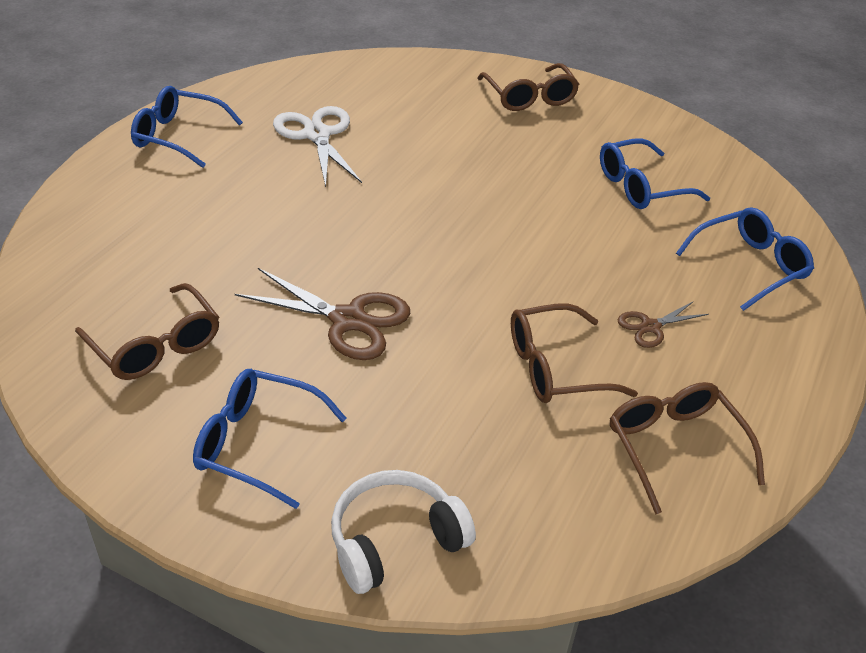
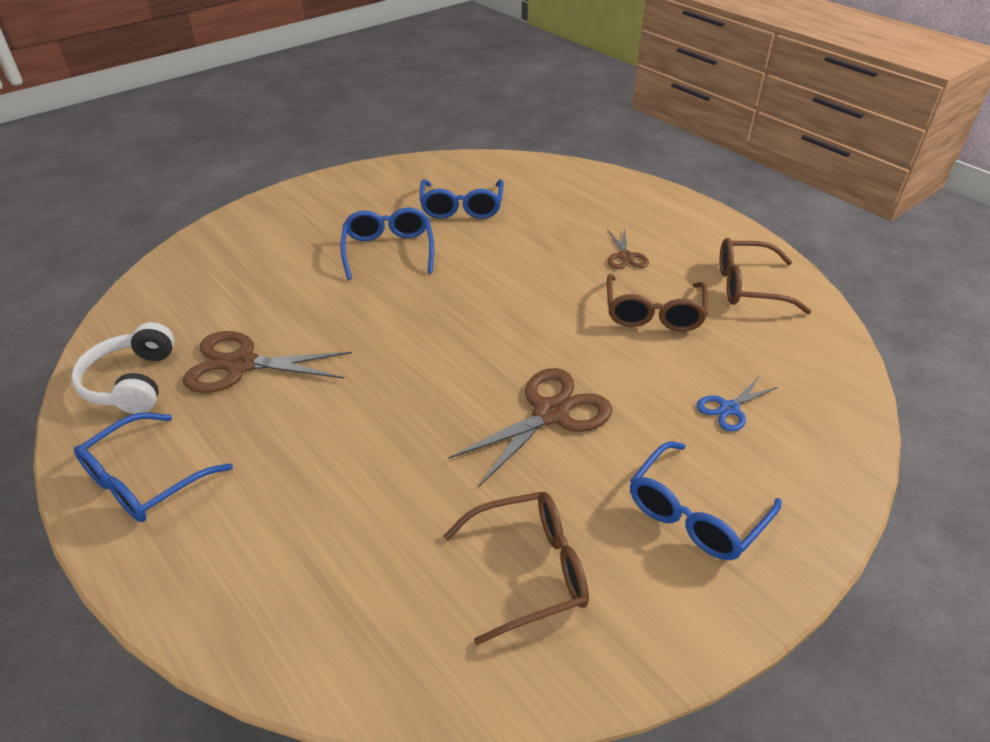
camera: 65 degrees left, 0 degrees up
(317, 135) = (241, 364): white scissors -> brown scissors
(395, 541) = (819, 450): white headphones -> white headphones (132, 382)
(424, 453) = (729, 408): none -> blue scissors
(529, 97) = (295, 220): brown glasses -> none
(750, 266) = (579, 195): blue glasses -> blue glasses (388, 250)

